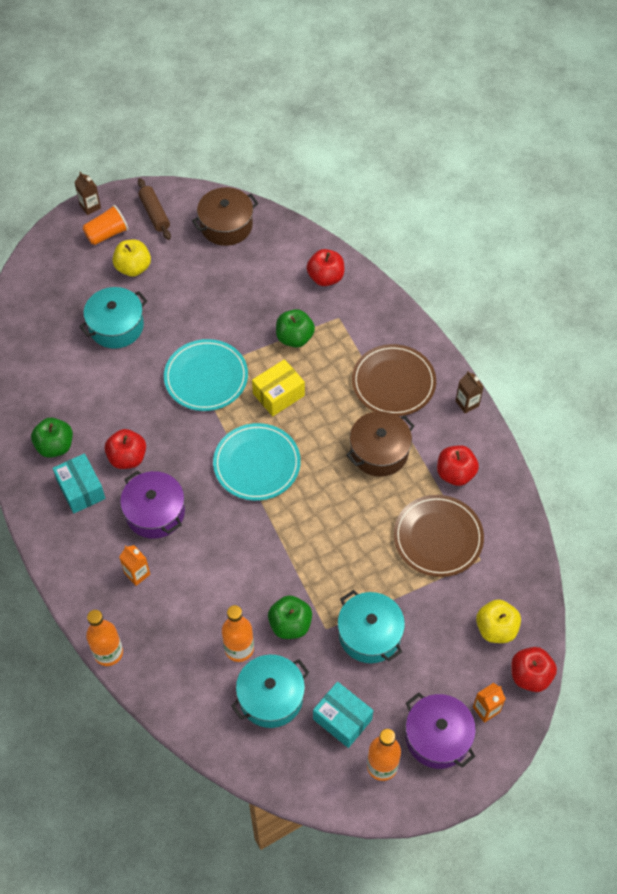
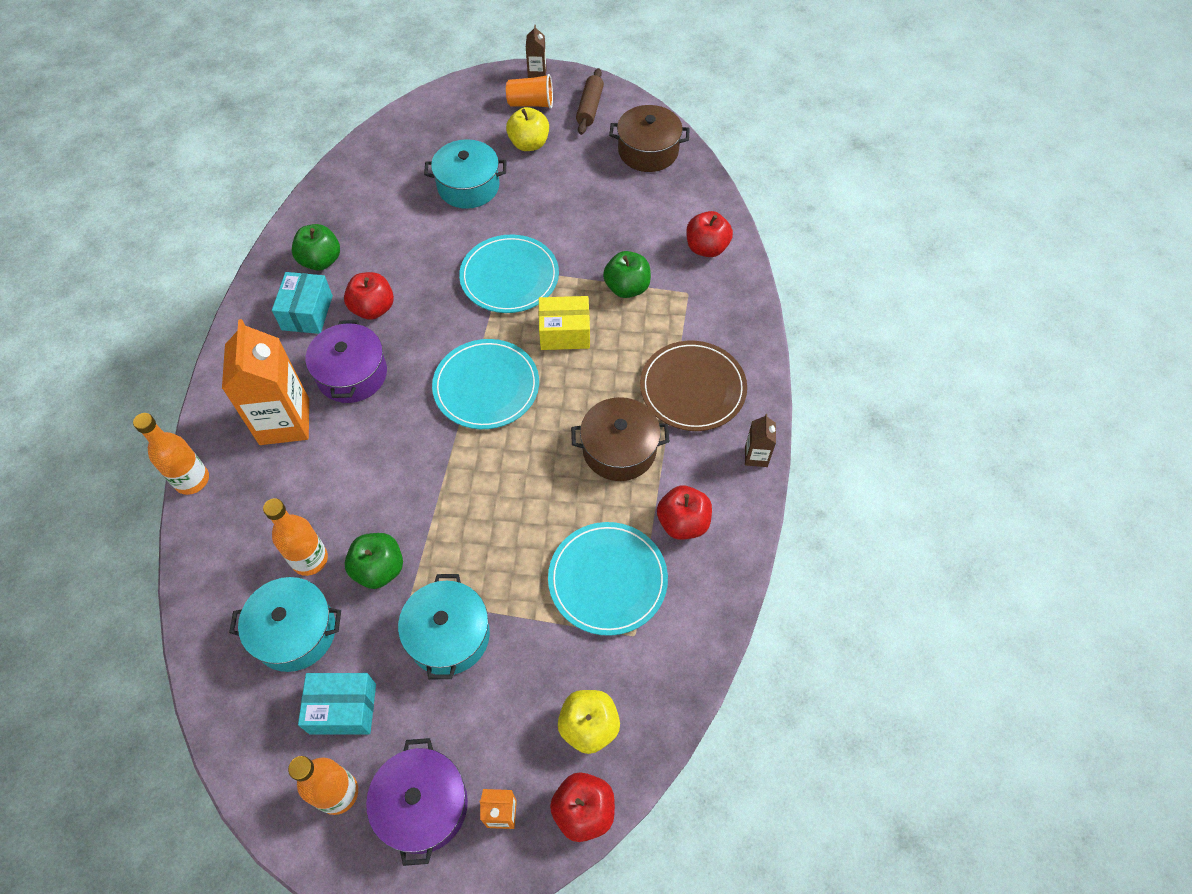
camera: 35 degrees right, 0 degrees up
(137, 574) = (284, 422): orange carton -> orange carton, size x2.19
(342, 719) = (343, 708): turquoise box -> turquoise box turned 75 degrees counterclockwise
(438, 537) = (607, 579): brown plate -> turquoise plate

